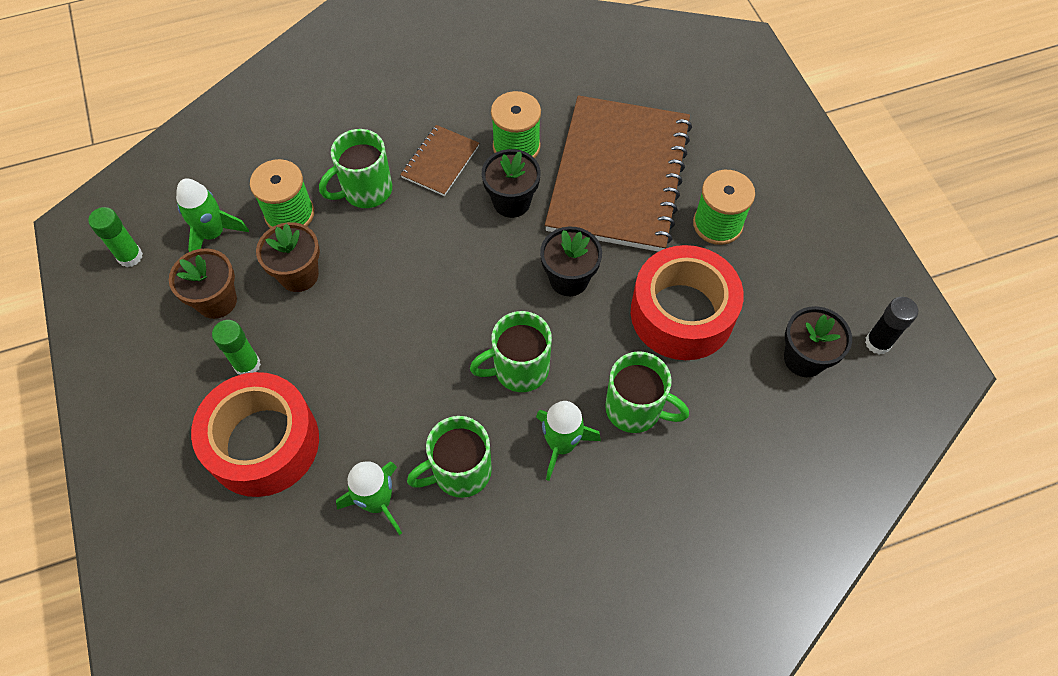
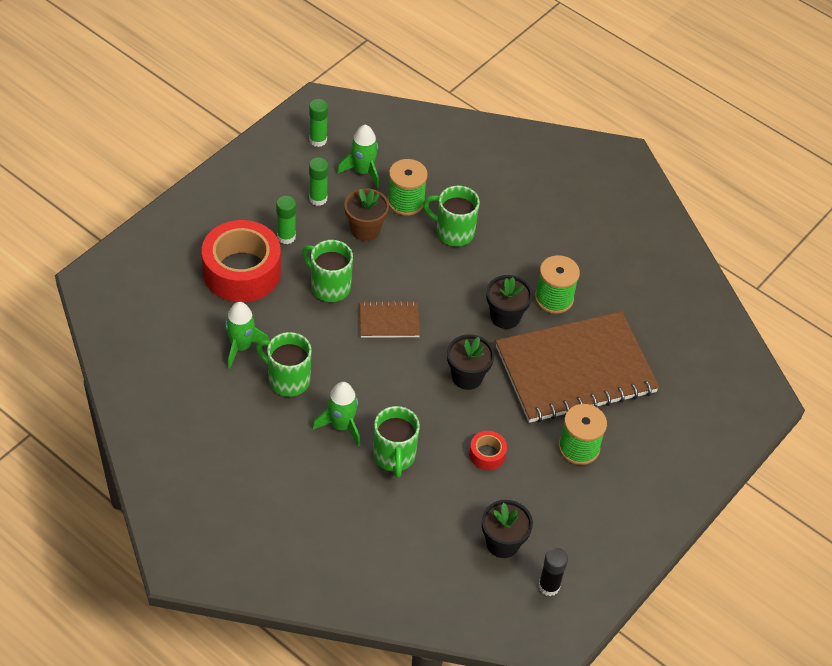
camera: 55 degrees right, 10 degrees down
(217, 301) = (318, 199): brown flower pot -> green glue stick
(440, 162) = (507, 261): brown notebook -> brown notebook (389, 321)
(519, 369) = (379, 379): green mug -> green mug (329, 286)
(682, 313) = (487, 454): red tape -> red tape, size x0.44

